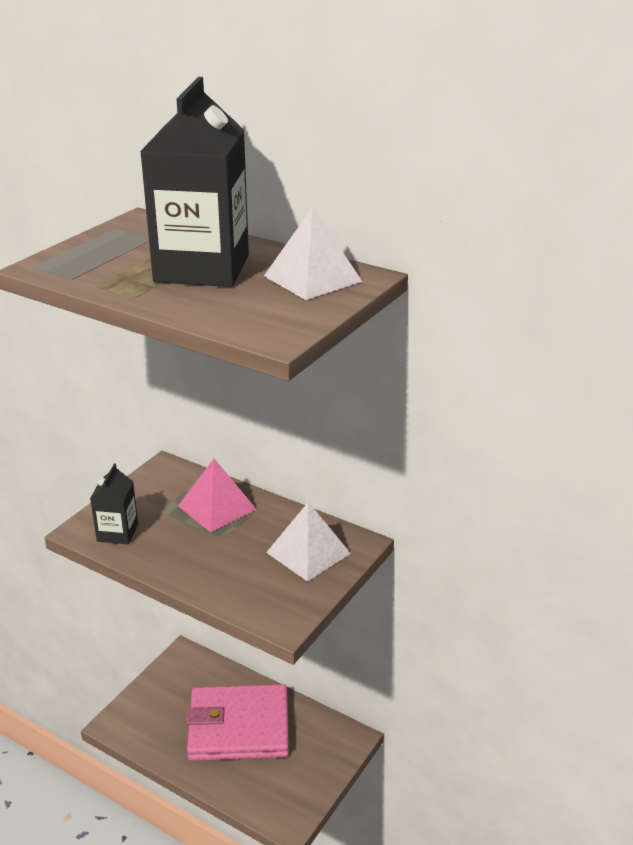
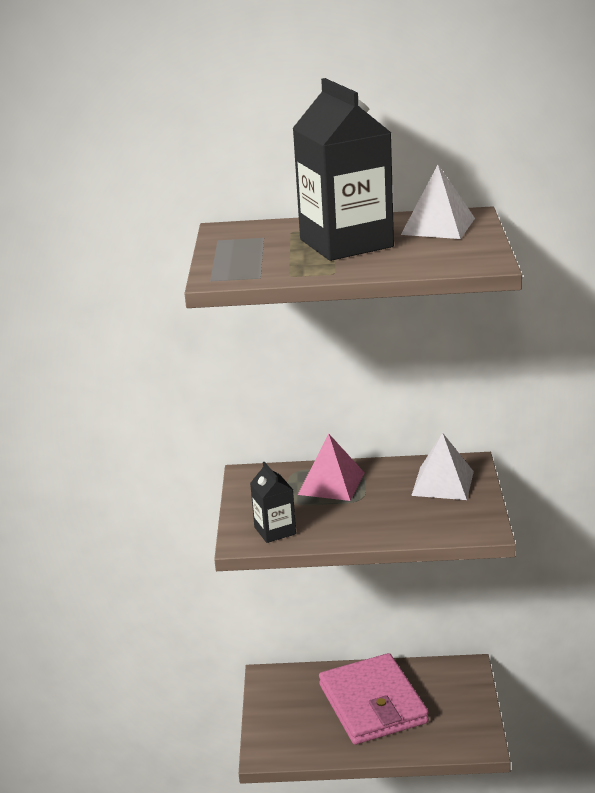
camera: 30 degrees left, 5 degrees down
(239, 727) = (373, 704): pink wallet -> pink wallet turned 75 degrees counterclockwise

